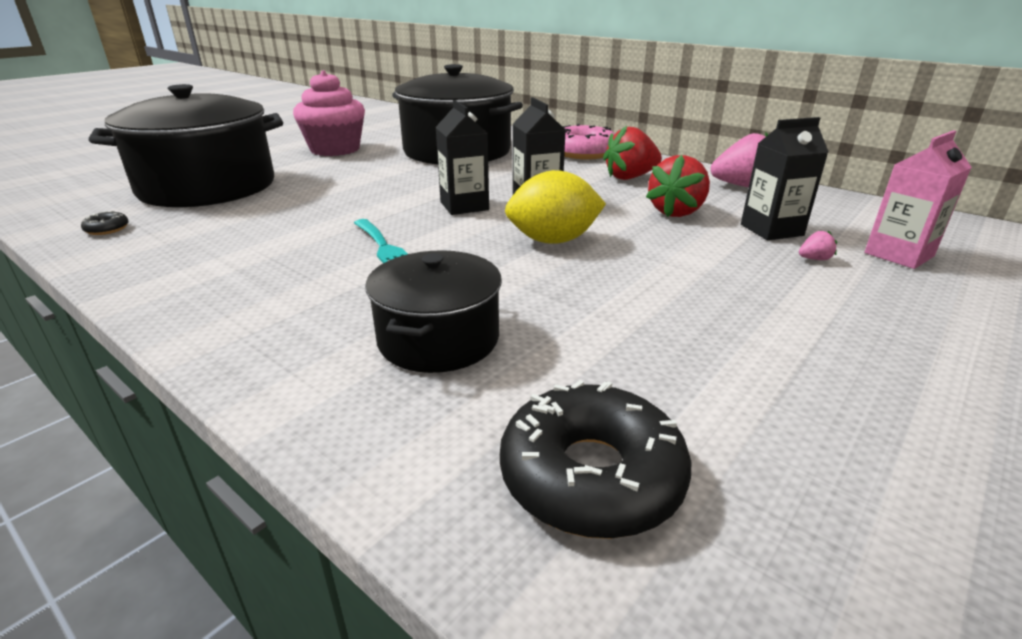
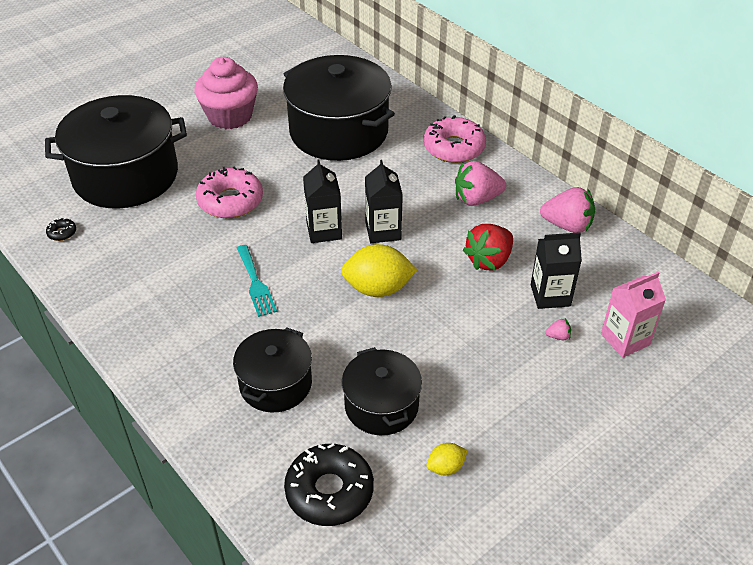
camera: 10 degrees right, 15 degrees up
(341, 194) = (230, 201): none -> pink donut
(622, 346) = (381, 405): none -> black pot
(630, 177) = (476, 199): red strawberry -> pink strawberry
(782, 411) = (446, 467): none -> yellow lemon

